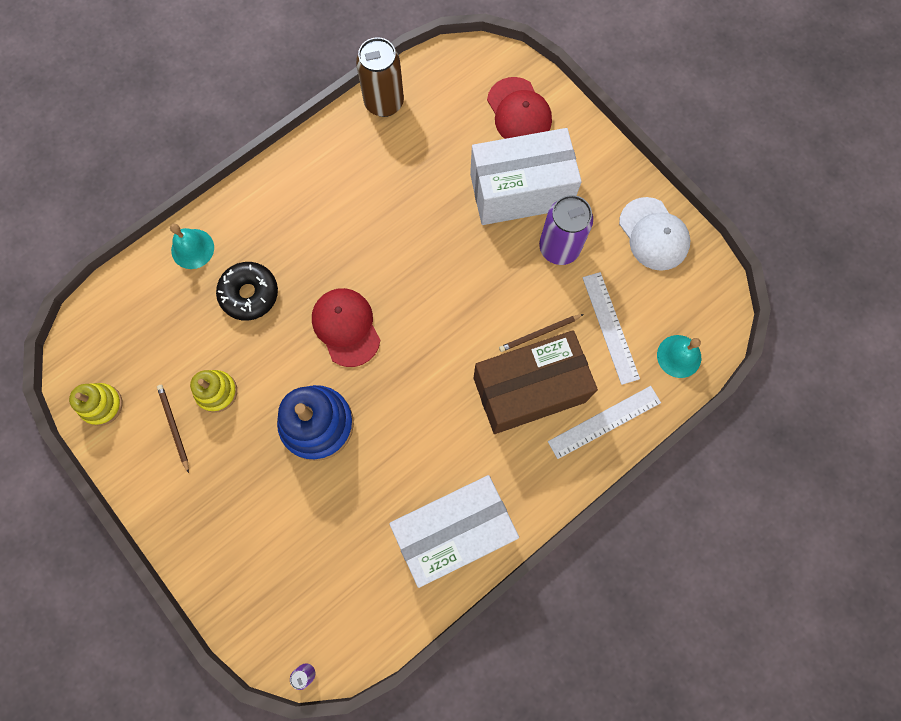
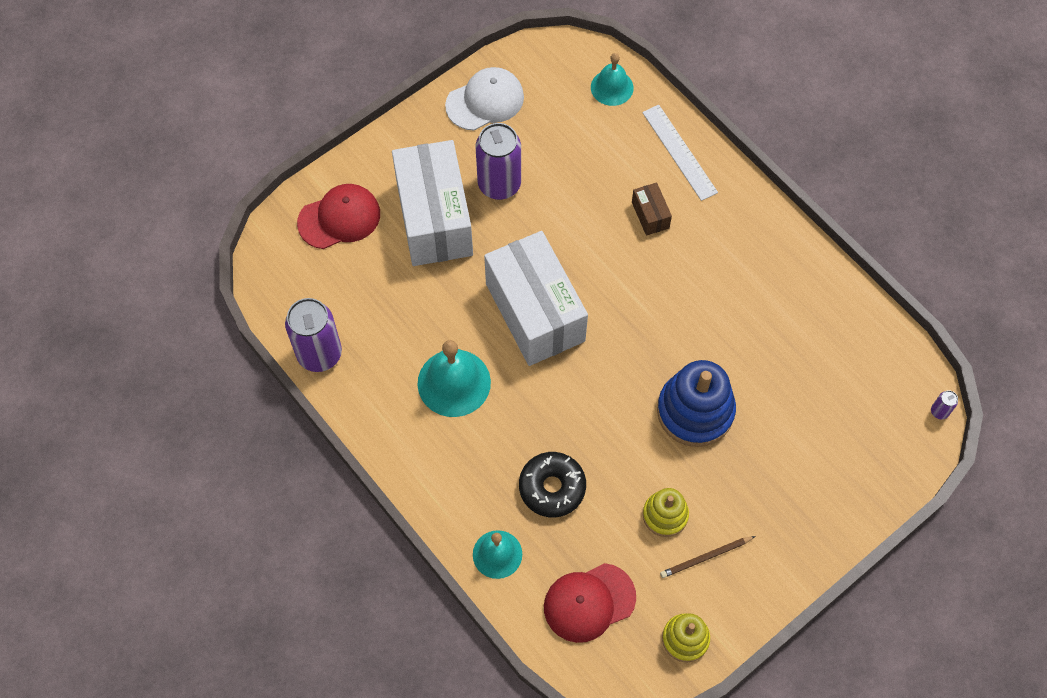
camera: 90 degrees left, 10 degrees down
(346, 327) = (589, 386): red cap -> red cap (589, 602)
(353, 211) = (454, 382): none -> turquoise bell
(384, 103) = (319, 354): brown can -> purple can
(453, 531) = (794, 283): white box -> white box (535, 312)
(529, 389) = (650, 215): brown box -> brown box, size x0.41
(539, 333) = (592, 205): brown pencil -> none
(610, 327) = (584, 143): white ruler -> none

